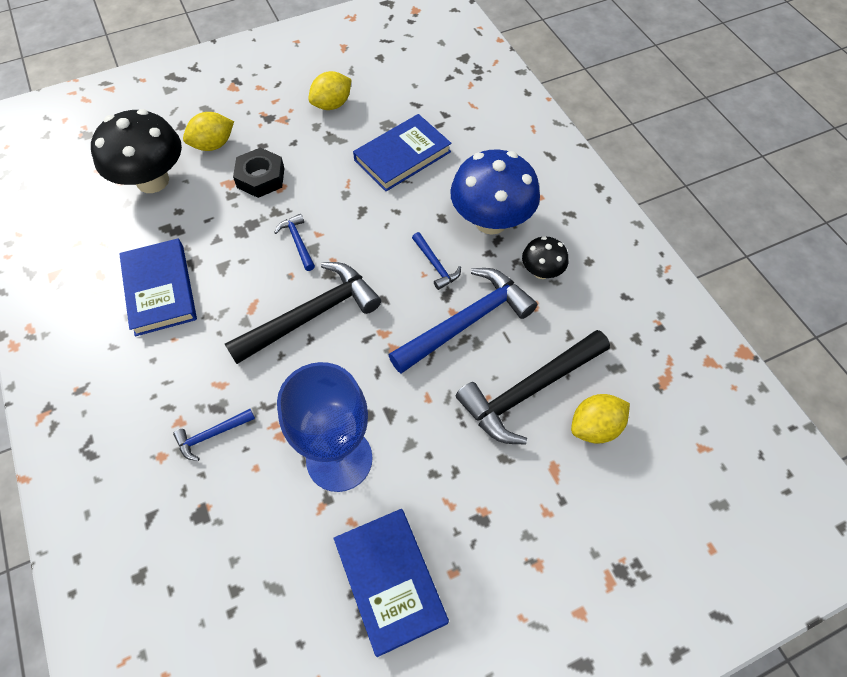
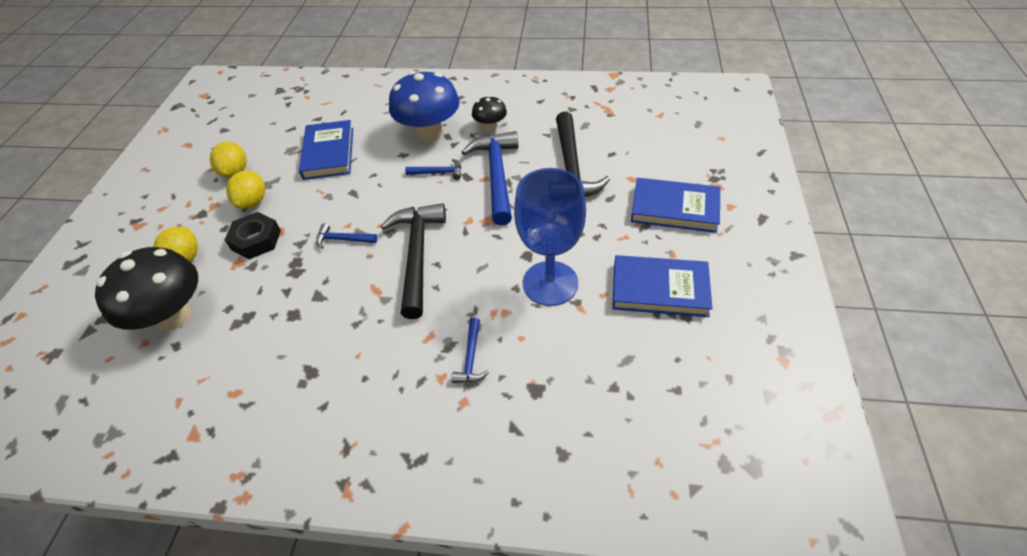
camera: 55 degrees left, 10 degrees down
(160, 289) = (297, 349): blue book -> blue book (674, 208)
(595, 427) = (617, 150): yellow lemon -> yellow lemon (253, 202)

